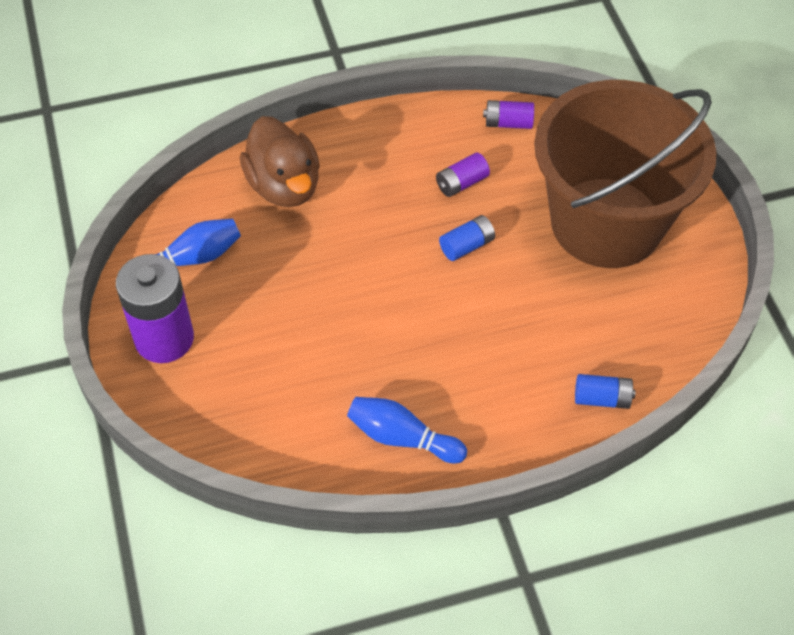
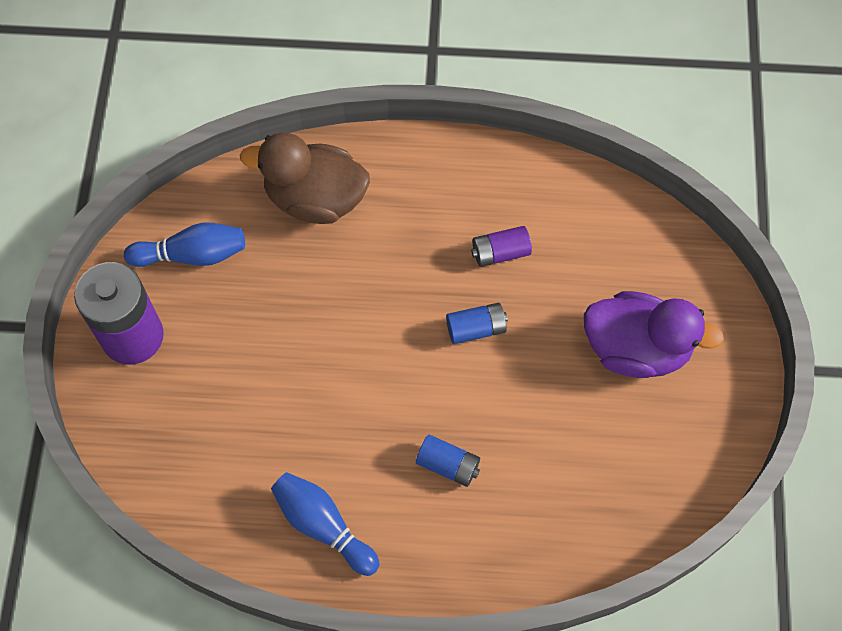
camera: 20 degrees right, 10 degrees up
(284, 186) = (315, 199): brown duck -> brown duck turned 105 degrees clockwise
(508, 123) = (579, 195): purple battery -> none
(602, 398) = (545, 552): blue battery -> blue battery (448, 465)
(606, 222) = (636, 349): brown bucket -> purple duck

